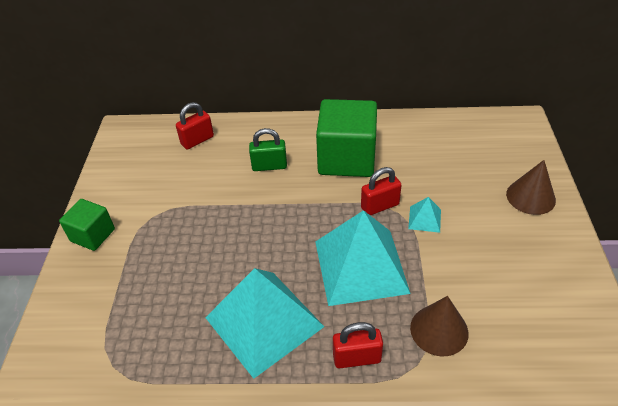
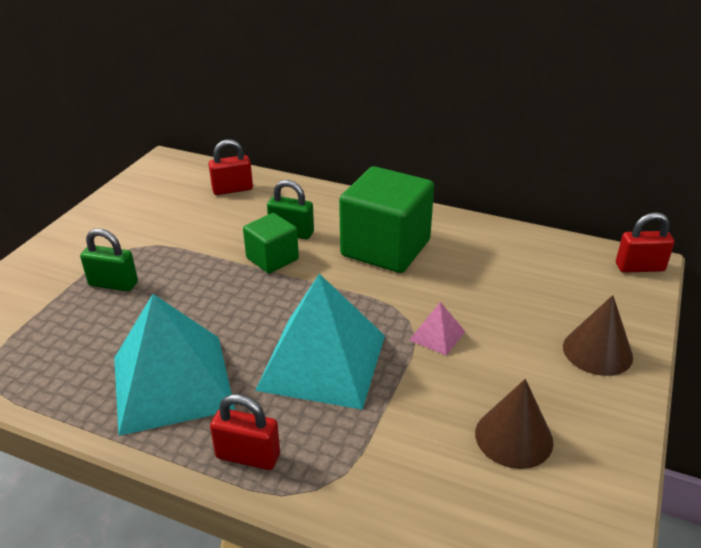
camera: 20 degrees right, 10 degrees down
(93, 235) = (64, 247): green cube -> green cube (272, 259)
(159, 254) = (113, 284): none -> green padlock
(380, 206) = (390, 306): red padlock -> red padlock (639, 267)
(424, 219) = (437, 335): turquoise pyramid -> pink pyramid
(439, 330) = (370, 461): brown cone -> brown cone (513, 437)

